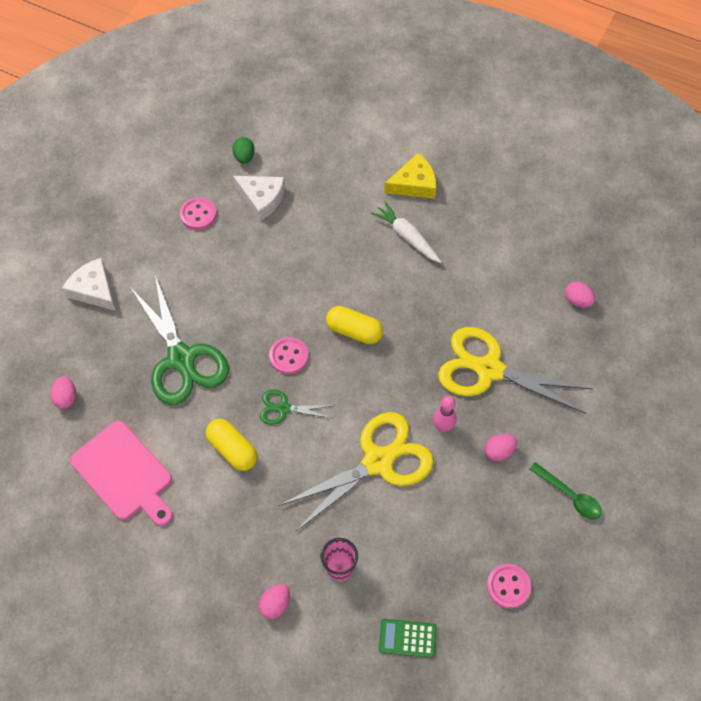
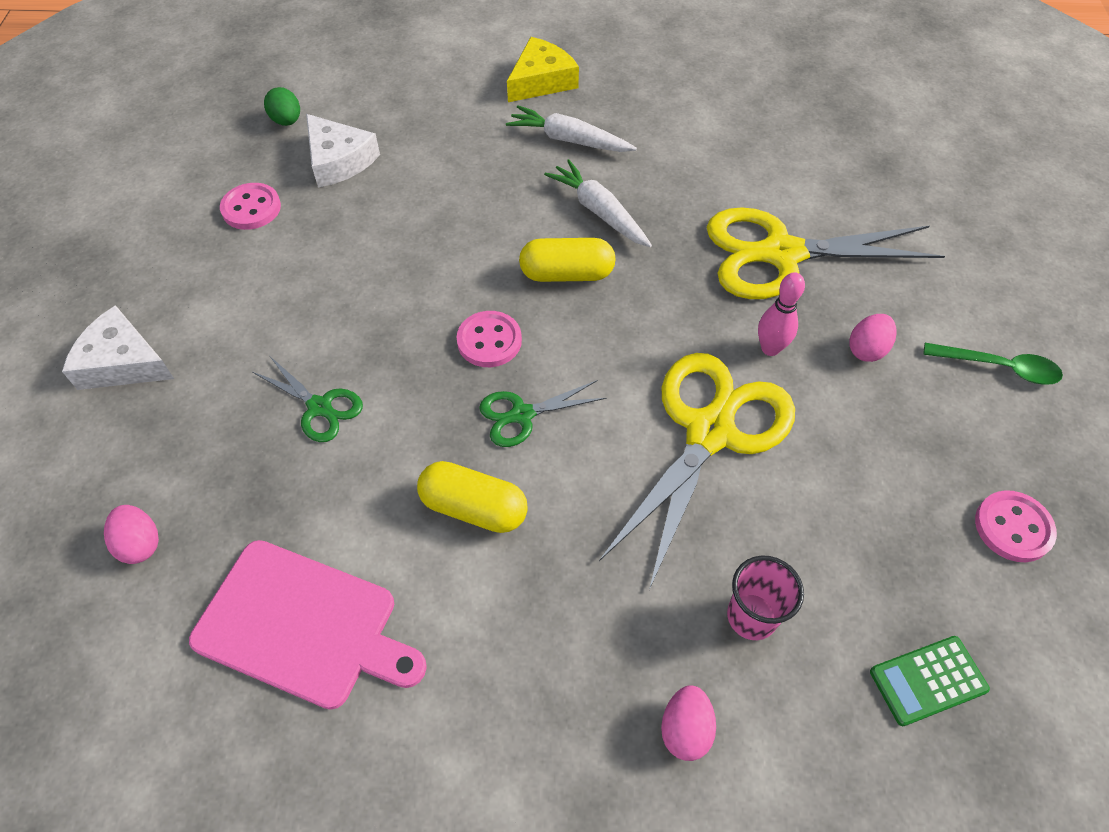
camera: 25 degrees left, 5 degrees down
(181, 359) = (320, 407): green scissors -> green scissors, size x0.48
(261, 199) = (338, 160): white cheese -> white cheese turned 45 degrees clockwise
(396, 296) = (599, 211): none -> white carrot
(577, 301) = (833, 138): pink egg -> none

